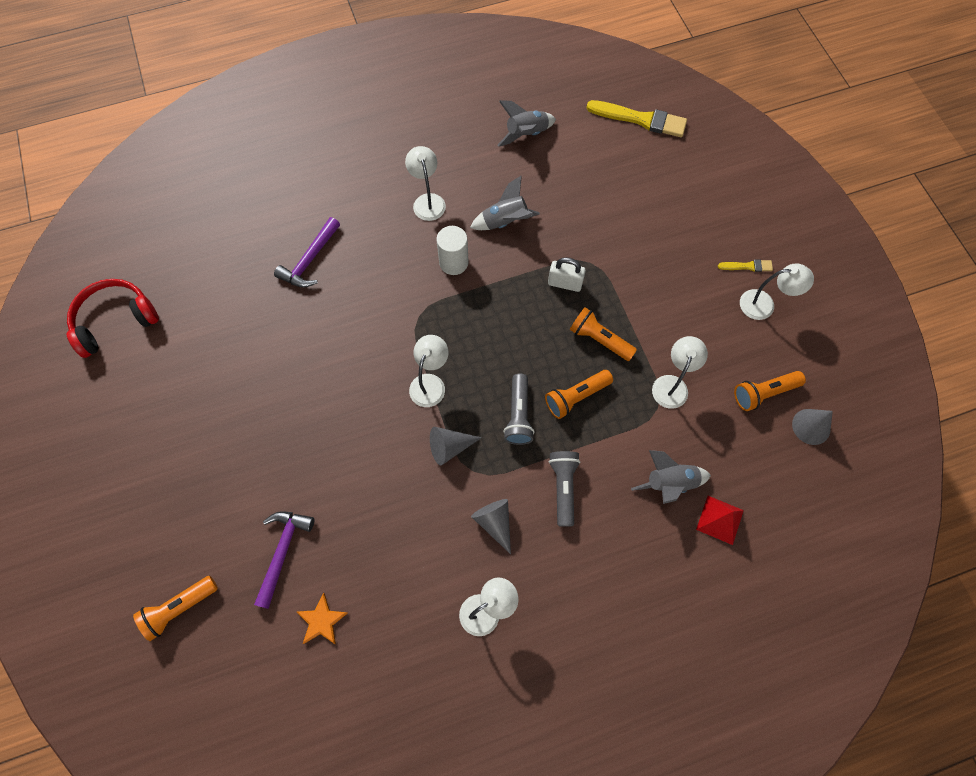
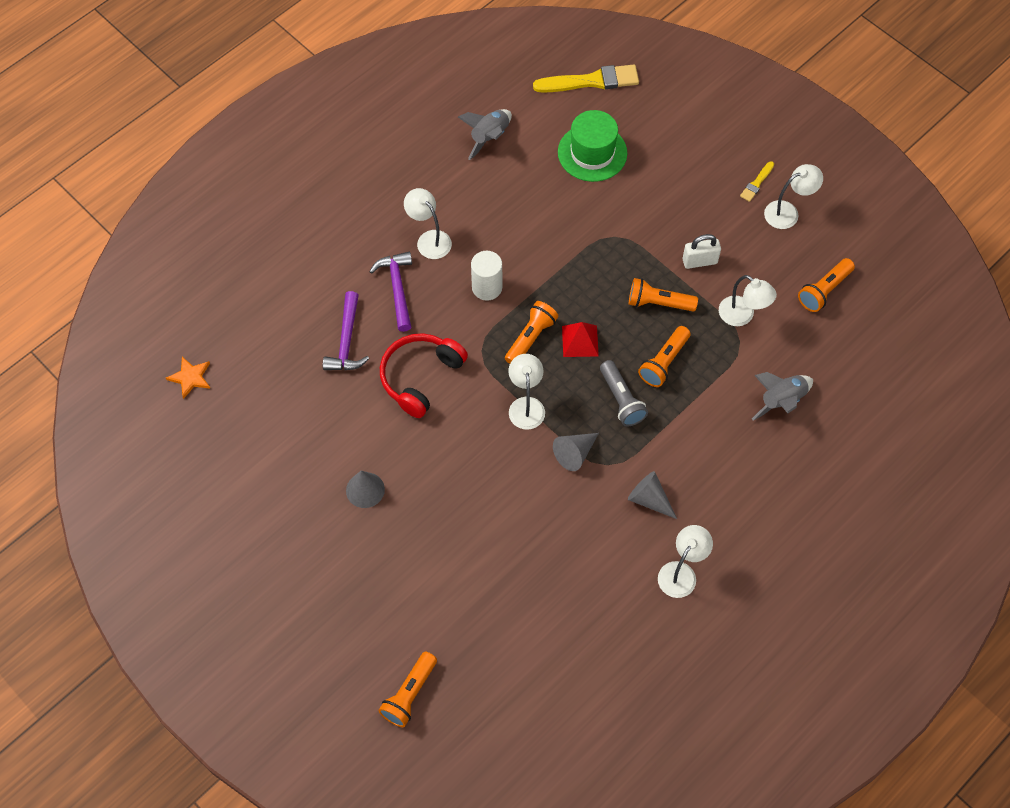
camera: 25 degrees left, 5 degrees down
(115, 321) = (187, 476): red headphones -> red headphones (420, 377)
(282, 552) = (475, 606): purple hammer -> purple hammer (397, 288)
(322, 621) = (543, 646): orange star -> orange star (190, 377)
(467, 323) = (531, 338): none -> orange flashlight
(505, 222) = (514, 230): grey rocket -> none
(563, 487) = (693, 444): grey flashlight -> none
(565, 283) = (601, 265): white padlock -> white padlock (699, 261)
(609, 181) = (592, 153): none -> green hat
(672, 384) = (742, 316): white lamp -> white lamp turned 135 degrees clockwise
(720, 520) = (838, 413): red pyramid -> red pyramid (580, 341)
(747, 266) = (756, 183): yellow brush -> yellow brush turned 150 degrees clockwise
(811, 426) = (877, 302): grey cone -> grey cone (365, 490)

